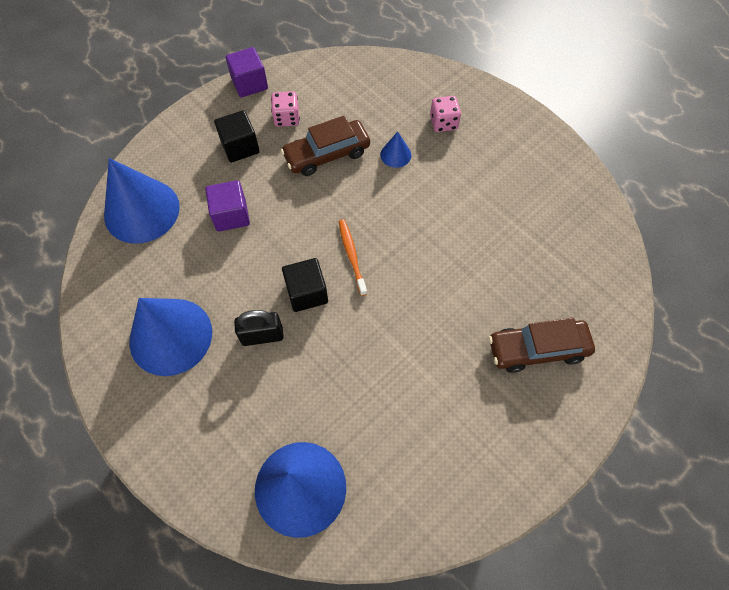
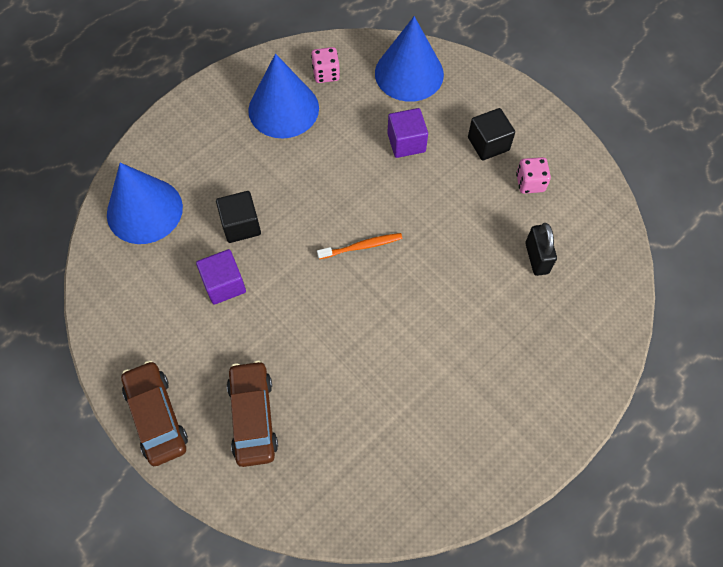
camera: 90 degrees right, 0 degrees up
(249, 83) = (573, 146): purple cube -> purple cube (224, 284)
(262, 336) = (280, 175): black padlock -> black padlock (536, 258)
(306, 293) = (322, 209): black cube -> black cube (241, 225)
(327, 154) = (485, 222): brown car -> brown car (157, 416)
(395, 154) = (489, 289): blue cone -> none
(443, 123) = (540, 341): pink dice -> pink dice (326, 74)

